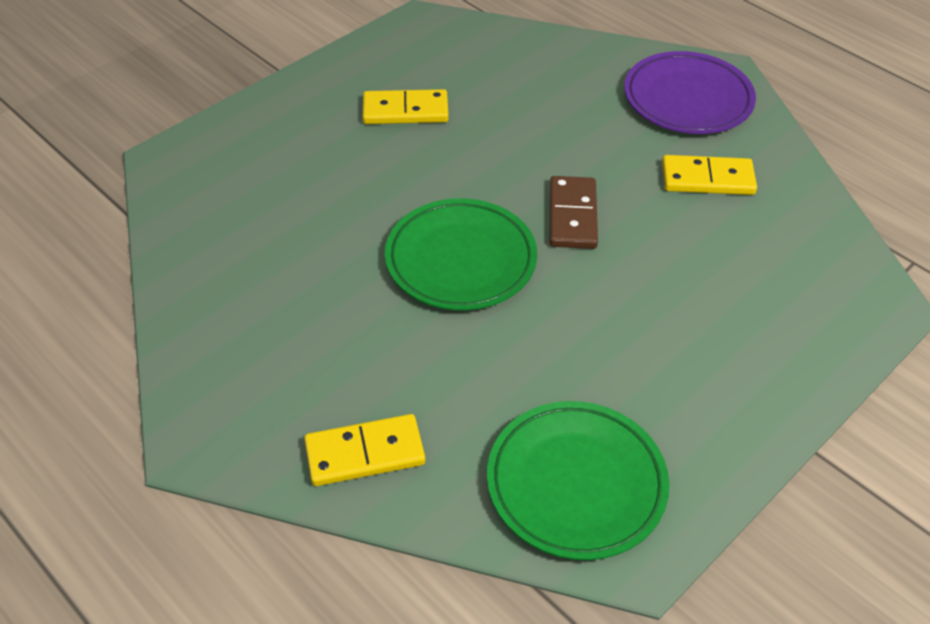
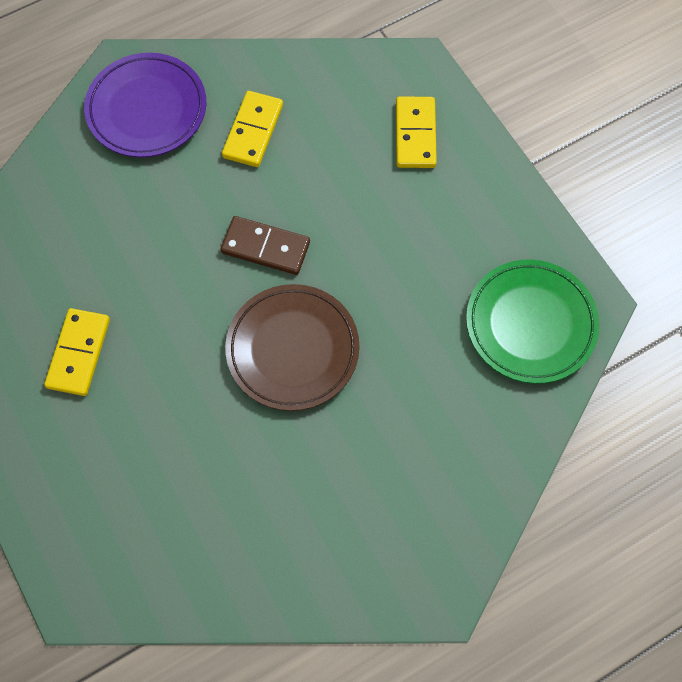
camera: 75 degrees left, 20 degrees up
(365, 453) = (475, 466): yellow domino -> yellow domino (415, 134)
(460, 260) = (292, 349): green plate -> brown plate

